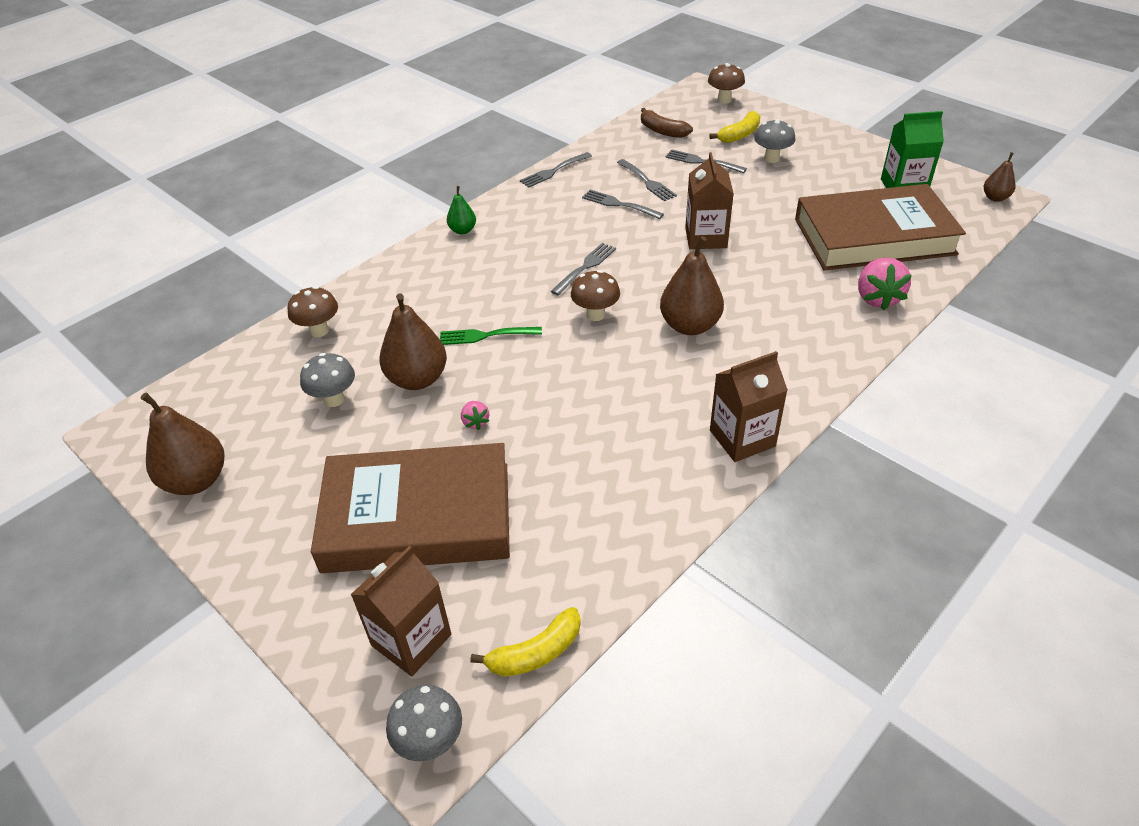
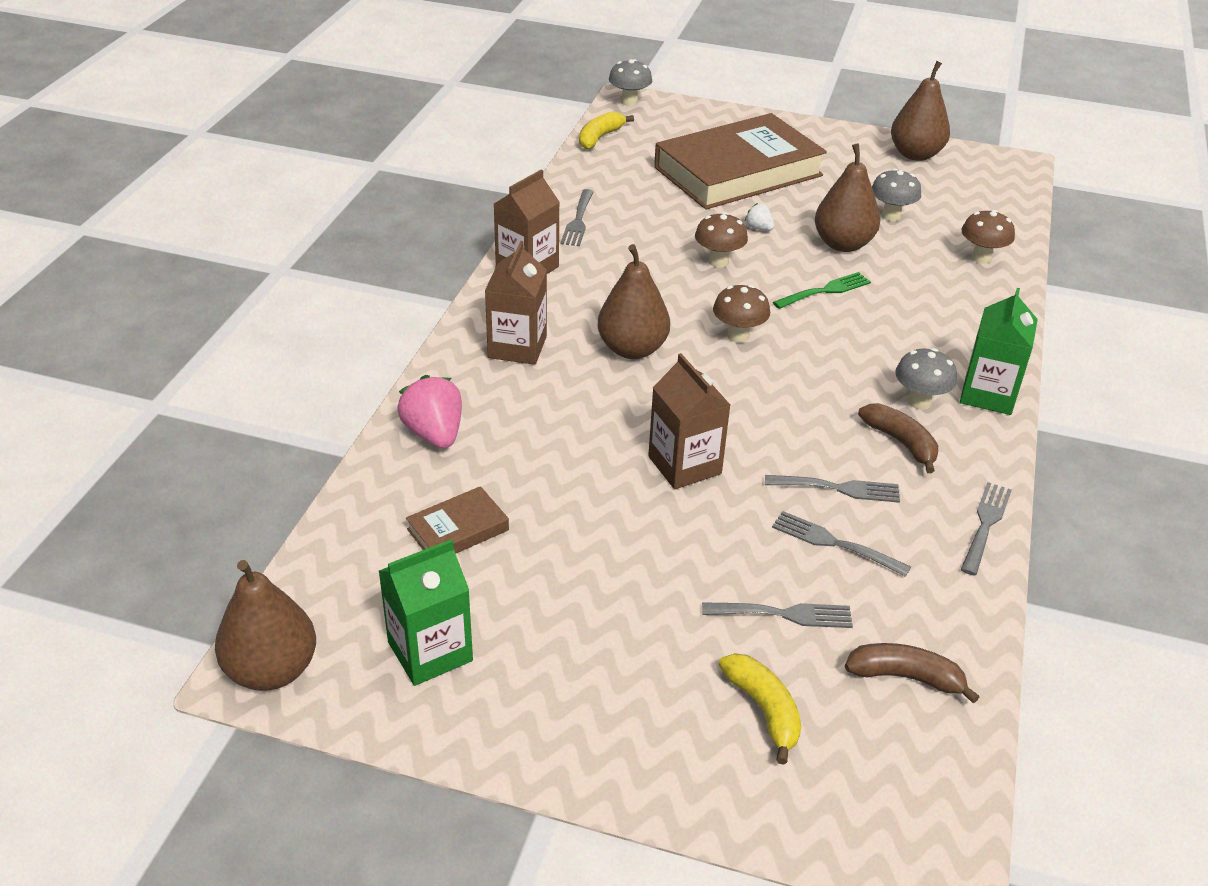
camera: 150 degrees right, 5 degrees down
(411, 640) = (678, 127): brown carton -> brown carton (517, 347)
(462, 230) = (988, 394): green pear -> green carton
(475, 422) = (759, 228): pink strawberry -> white strawberry
(554, 218) = (901, 442): none -> brown banana
(585, 267) = (797, 385): grey fork -> grey fork (578, 220)
(724, 100) = (862, 827): brown mushroom -> brown mushroom (718, 262)
(739, 135) = (764, 710): yellow banana -> yellow banana turned 135 degrees clockwise
(771, 158) = (674, 659): grey mushroom -> grey mushroom (919, 402)
(874, 237) = (458, 529): brown book -> brown book, size x0.42
(995, 198) = (272, 670): brown pear -> brown pear, size x1.86

